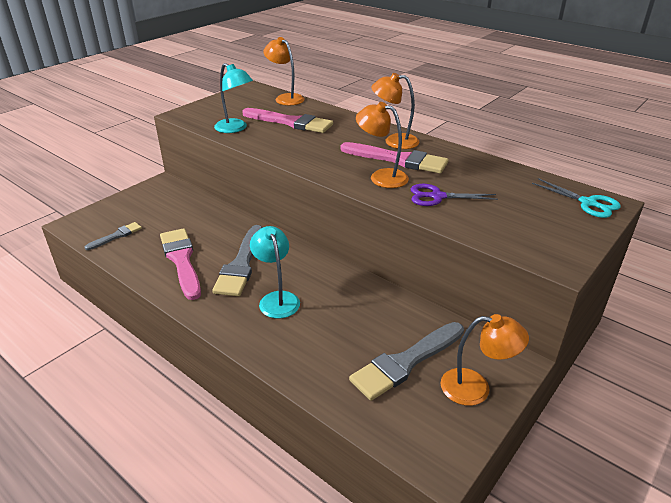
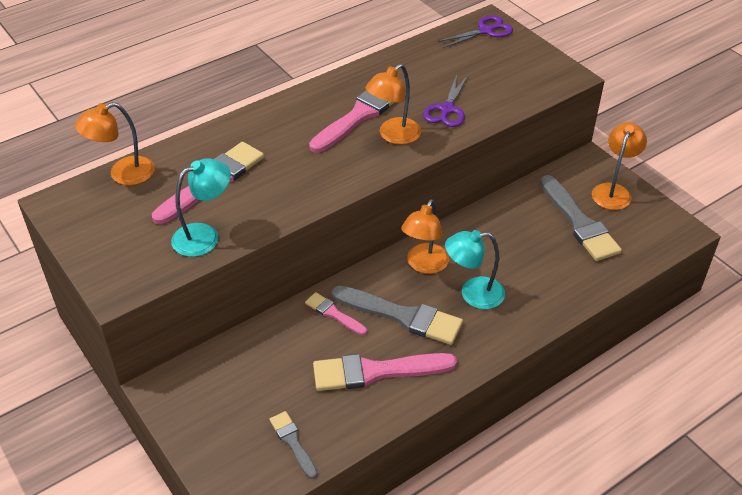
camera: 75 degrees left, 10 degrees up
(237, 232) = (333, 314): none -> pink brush
(394, 141) = (313, 108): orange lamp -> orange lamp (424, 265)
(588, 203) = (486, 31): turquoise scissors -> purple scissors

